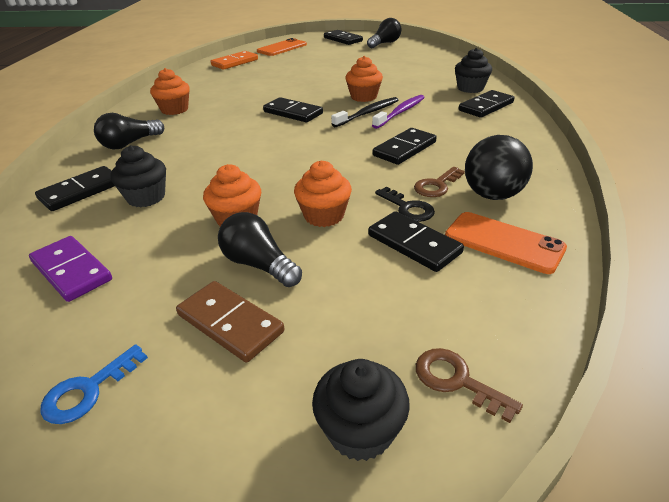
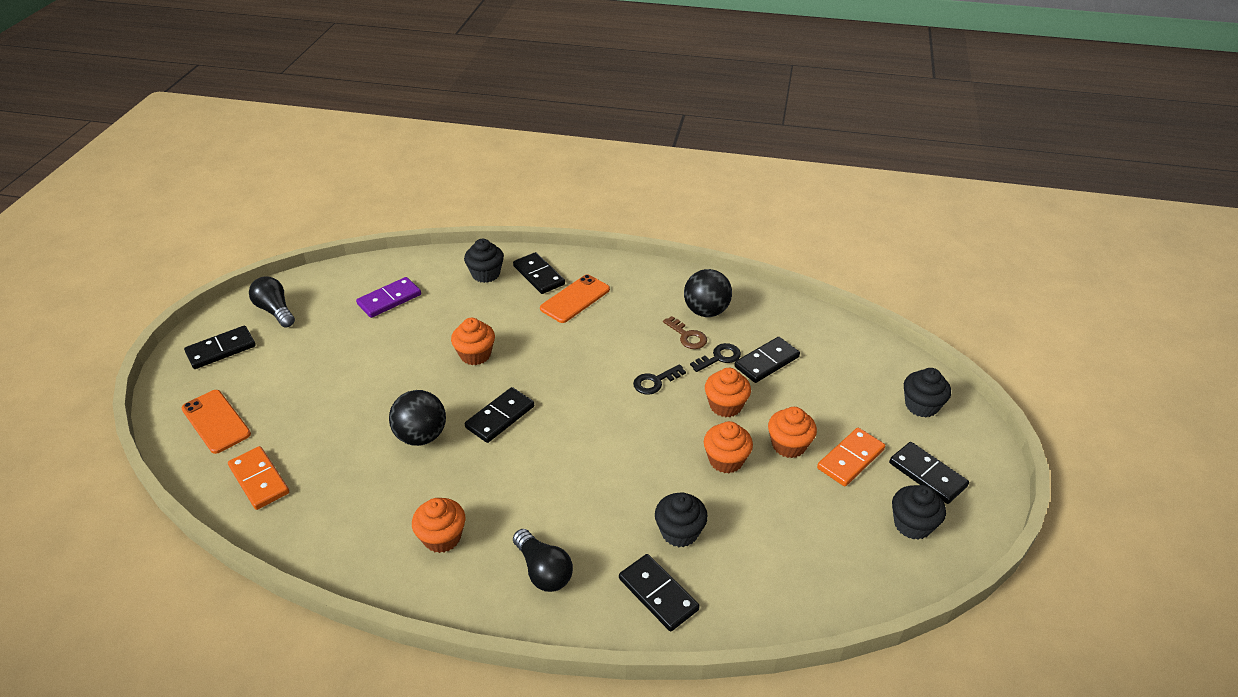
camera: 85 degrees left, 5 degrees up
(72, 271) = (795, 565): purple domino -> purple domino (389, 299)
(88, 390) = (912, 524): blue key -> black cupcake
(230, 323) = (850, 459): brown domino -> orange domino
(259, 265) = (789, 445): black light bulb -> orange cupcake
(271, 92) = (421, 436): none -> black ball
(352, 172) = (655, 382): none -> black key
(368, 113) = (524, 357): black toothbrush -> none
(400, 112) = (531, 333): purple toothbrush -> none
(404, 149) = (617, 343): black domino -> black domino (927, 475)
(456, 380) = (886, 366): brown key -> none
(503, 242) = (766, 321): orange phone -> orange phone (575, 299)

